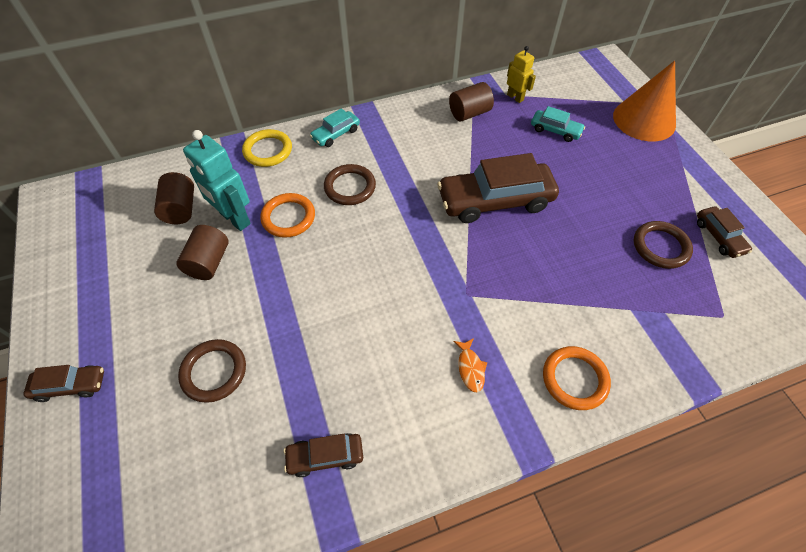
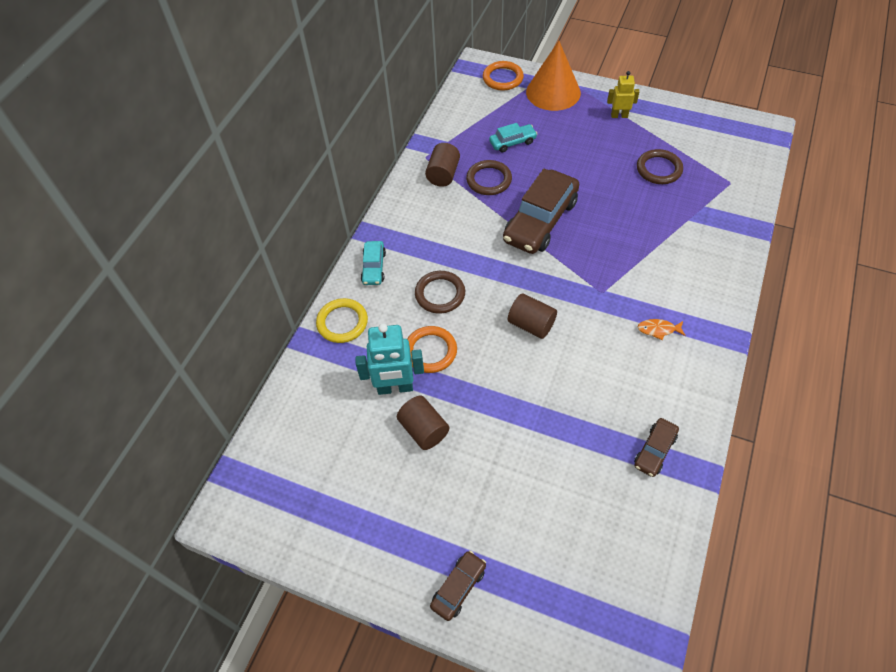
camera: 45 degrees left, 0 degrees up
(181, 209) = (345, 419): brown cylinder -> brown cylinder (531, 324)
(214, 372) = (532, 481): brown ring -> brown ring (489, 180)
(470, 368) = (658, 329): orange fish -> orange fish turned 150 degrees clockwise
(515, 97) = (457, 138): yellow robot -> yellow robot (619, 115)
(574, 379) = (710, 283): orange ring -> orange ring (502, 78)
(718, 237) = (677, 137): brown car -> none

